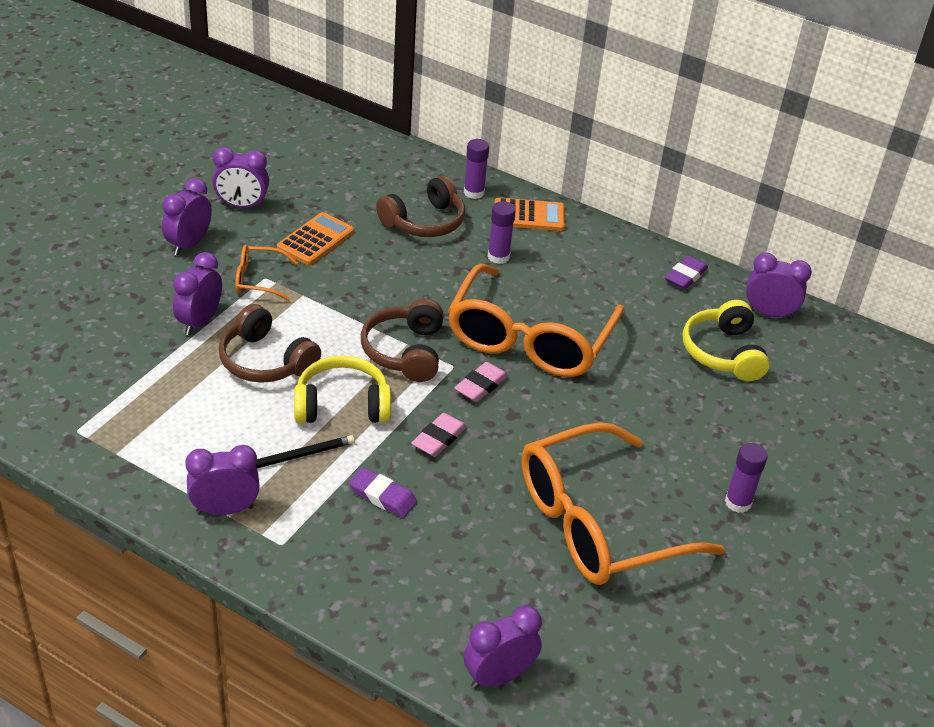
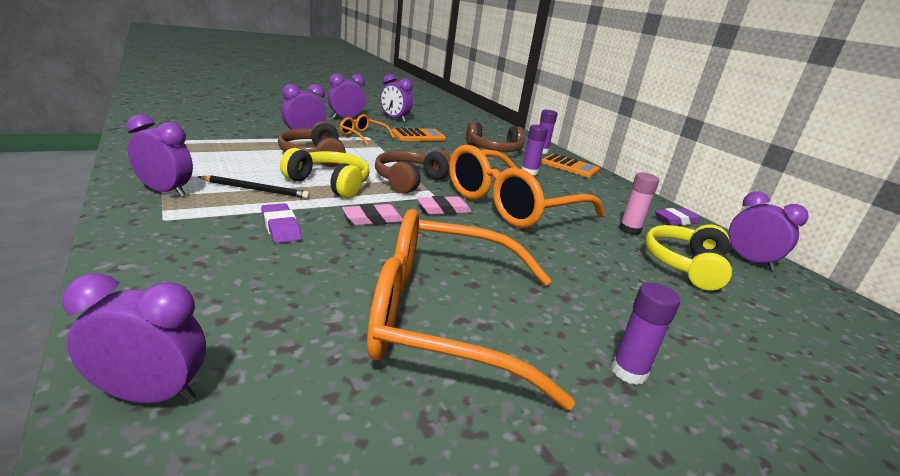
camera: 30 degrees right, 15 degrees down
(654, 320) = (629, 230): none -> pink glue stick

